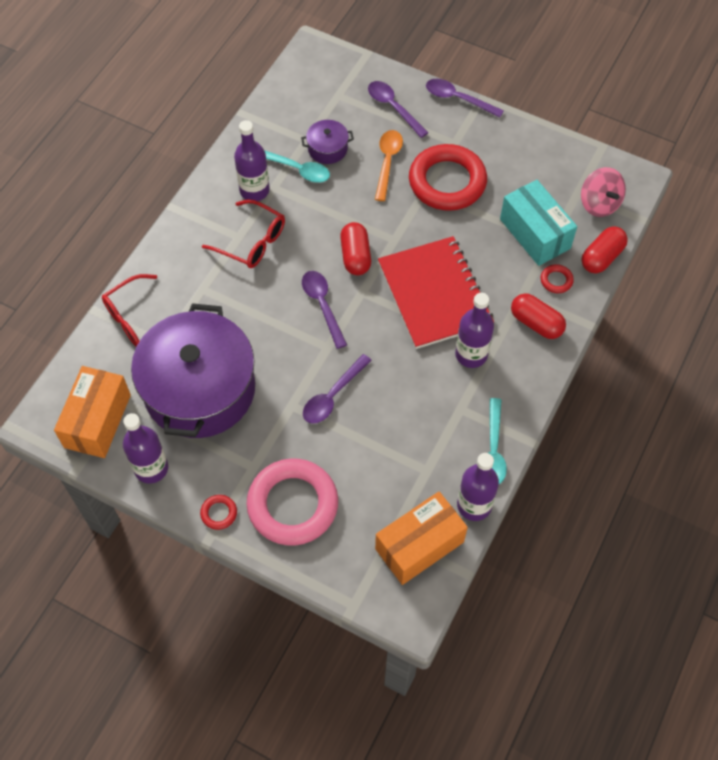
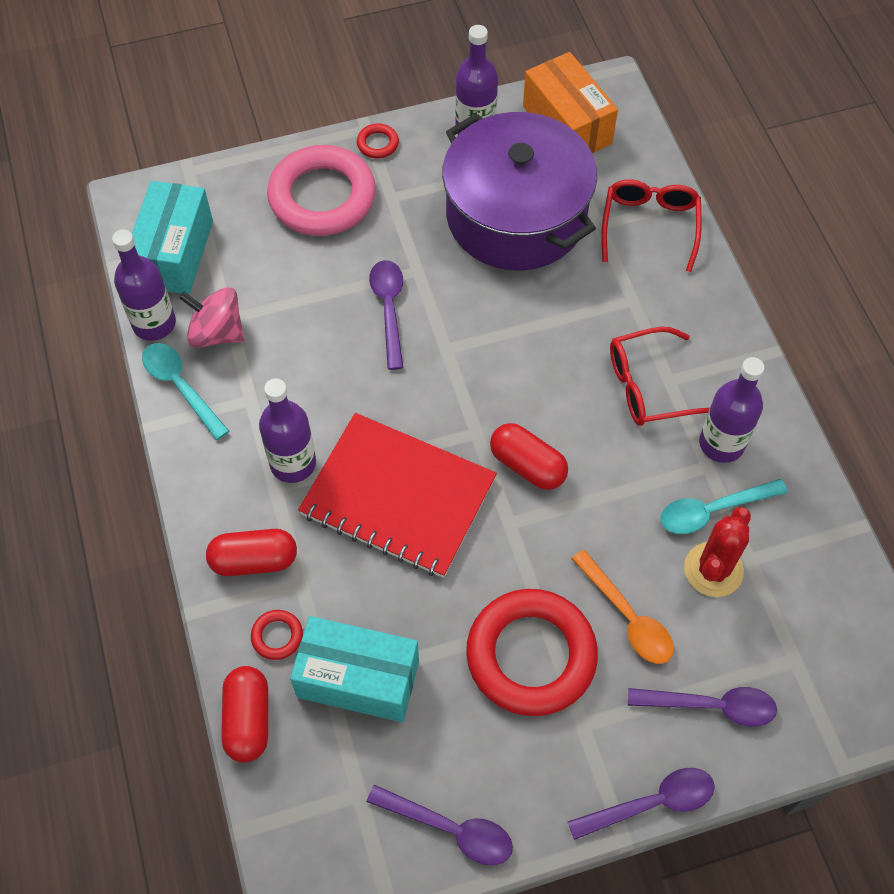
camera: 135 degrees right, 0 degrees up
(322, 305) = (499, 384): purple spoon -> purple spoon (451, 829)
(327, 149) = (713, 570): purple pot -> red cactus
(419, 545) = (175, 253): orange box -> turquoise box
(599, 204) = (316, 802): pink spinning top -> pink spinning top (217, 333)

